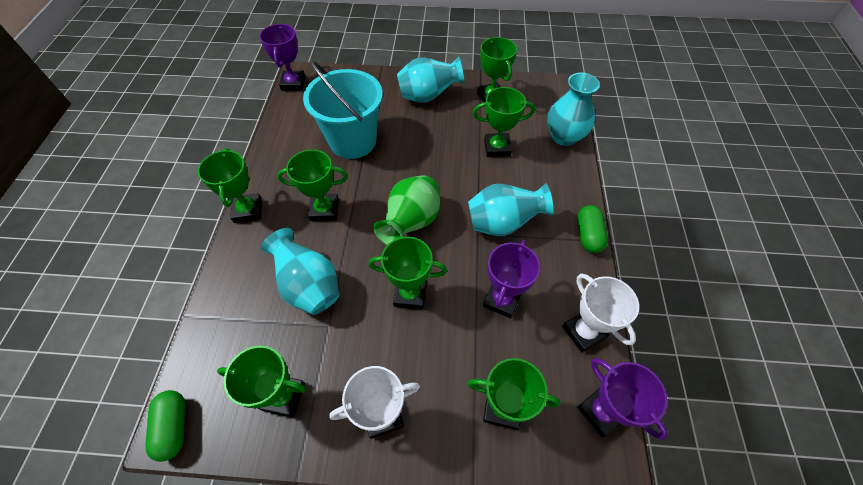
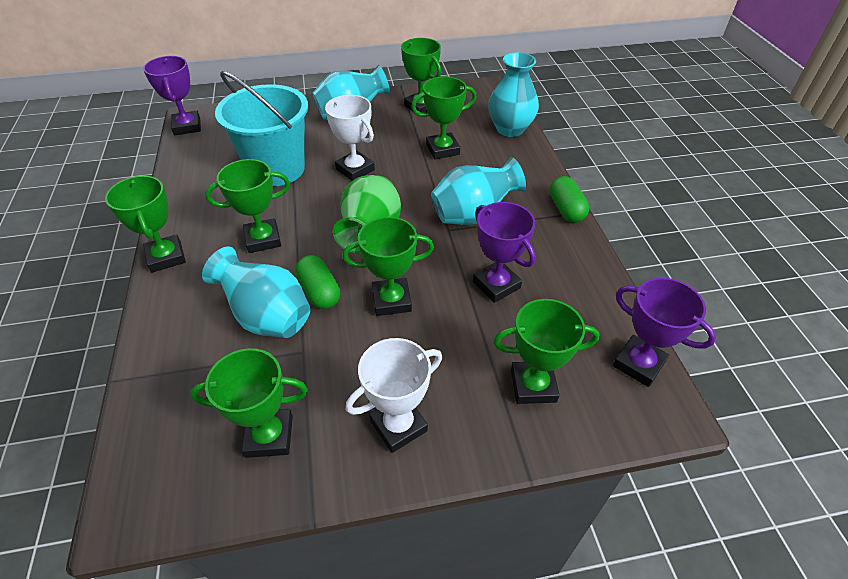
camera: 15 degrees left, 10 degrees down
(174, 427) = (131, 505): green capsule -> green capsule (319, 292)
(502, 300) = (496, 285): purple trophy -> purple trophy turned 45 degrees counterclockwise
(583, 332) = (593, 296): white trophy -> white trophy (355, 169)

